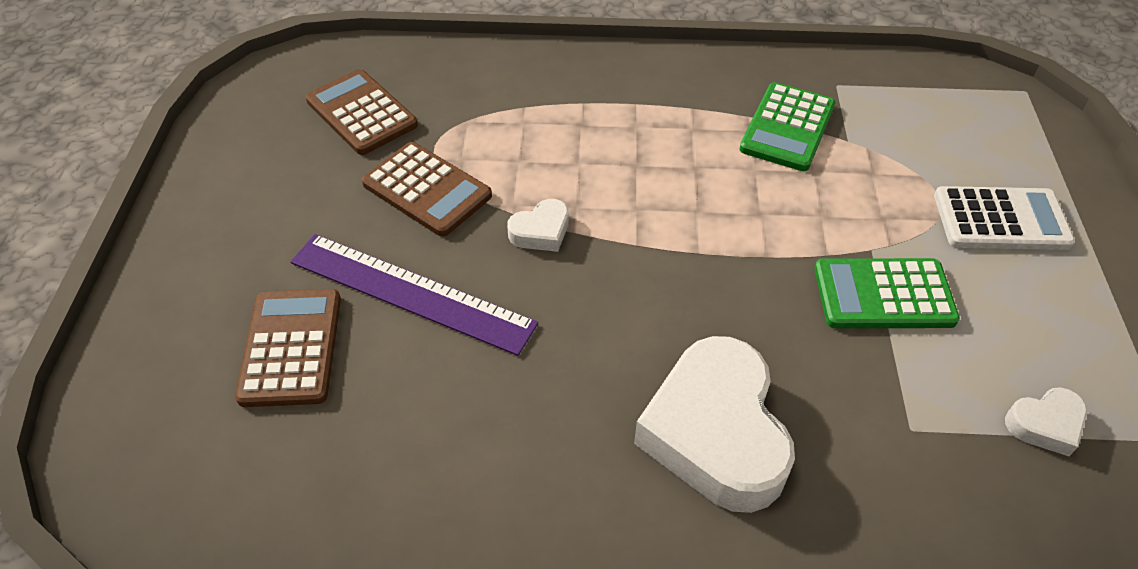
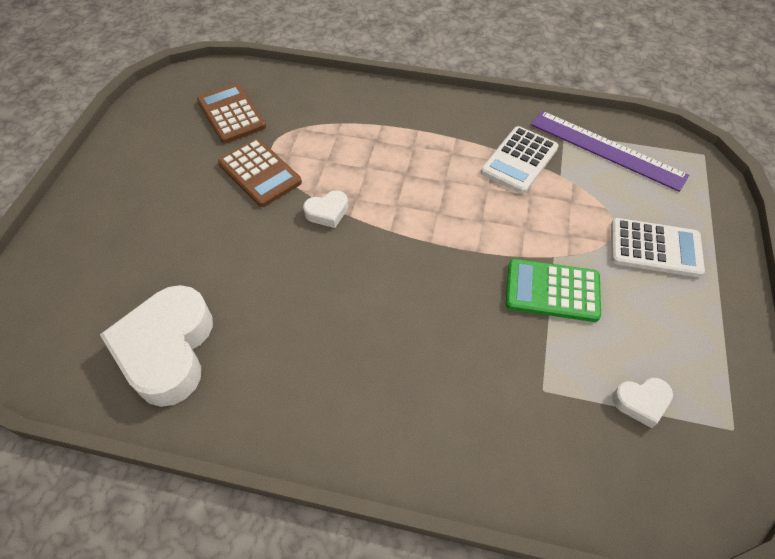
camera: 10 degrees right, 5 degrees up
(291, 347) = (144, 268): brown calculator -> none
(411, 293) = (230, 243): purple ruler -> purple ruler (606, 150)
(715, 433) = (405, 370): white heart -> white heart (167, 350)
(787, 127) = (519, 160): green calculator -> white calculator

